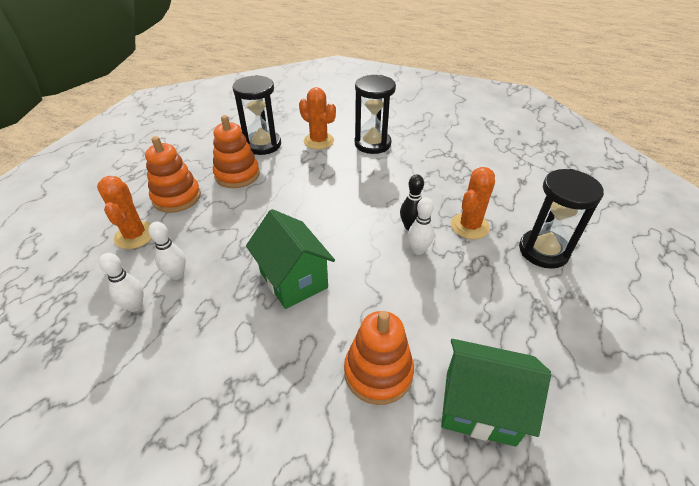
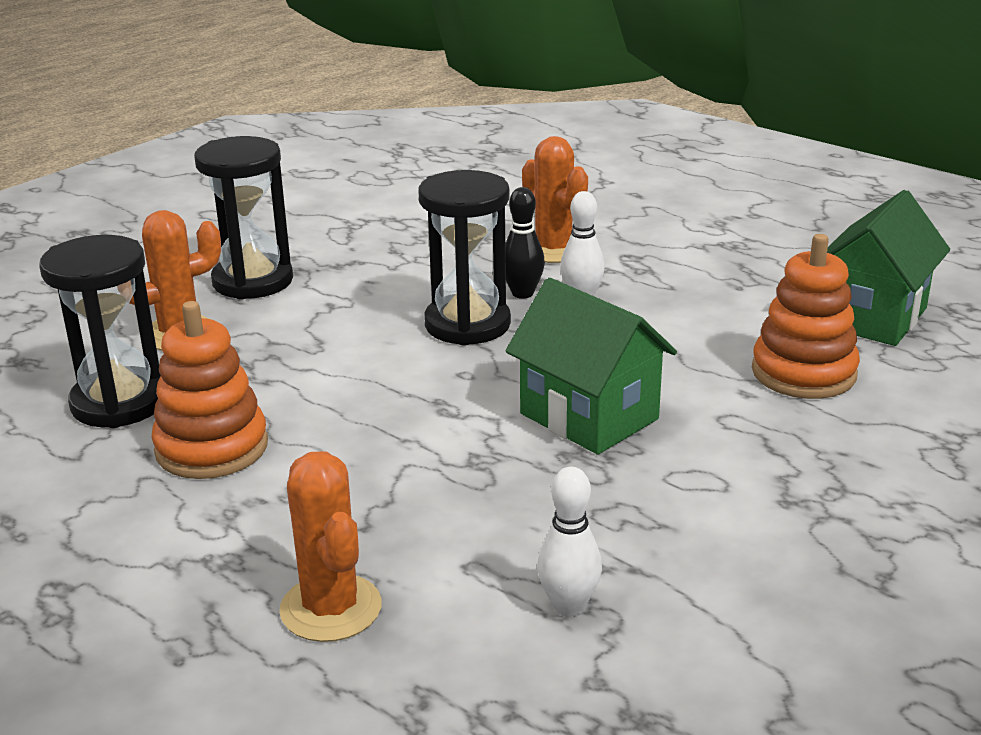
camera: 70 degrees left, 15 degrees down
(135, 235) = (331, 608): orange cactus -> orange cactus turned 60 degrees clockwise
(176, 197) = (227, 540): orange stacking toy -> none
(177, 274) = (504, 548): white bowling pin -> none
(293, 279) = (589, 416): green house -> green house turned 60 degrees clockwise
(543, 251) = (635, 215): black hourglass -> black hourglass (467, 324)

